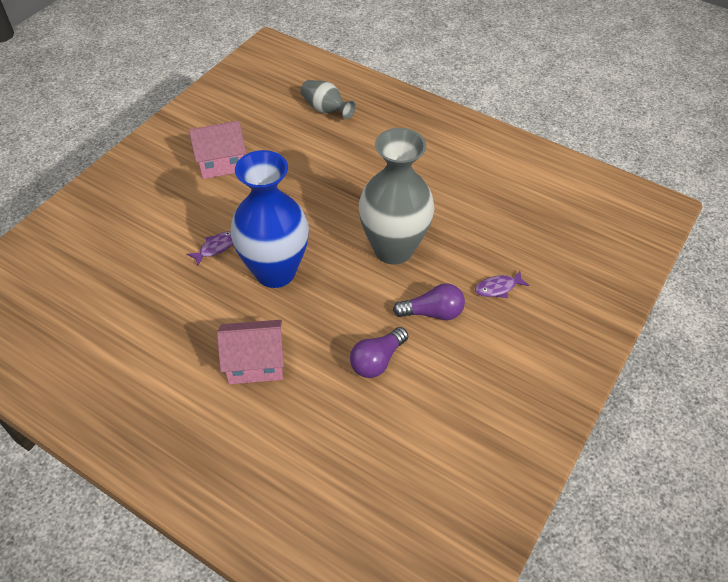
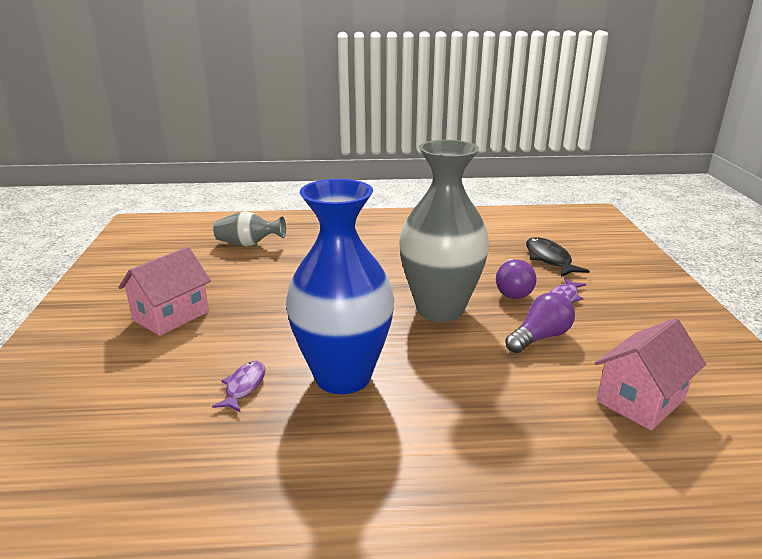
camera: 35 degrees left, 25 degrees down
(255, 363) = (426, 473): pink house -> pink house (641, 400)
(377, 360) = (548, 398): purple light bulb -> purple light bulb (513, 290)
(540, 242) = (549, 259): none -> black fish

